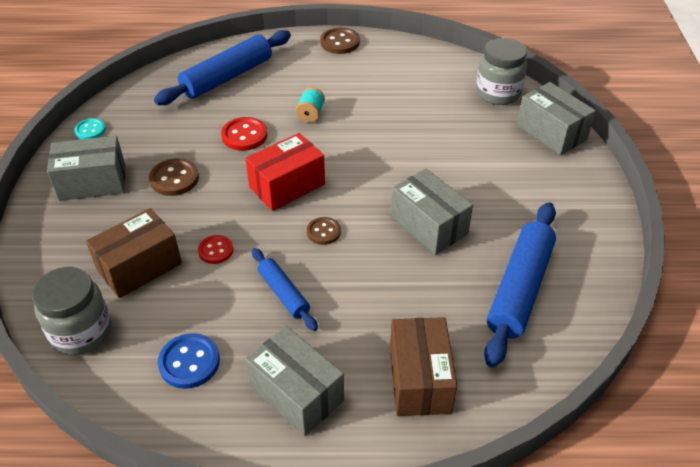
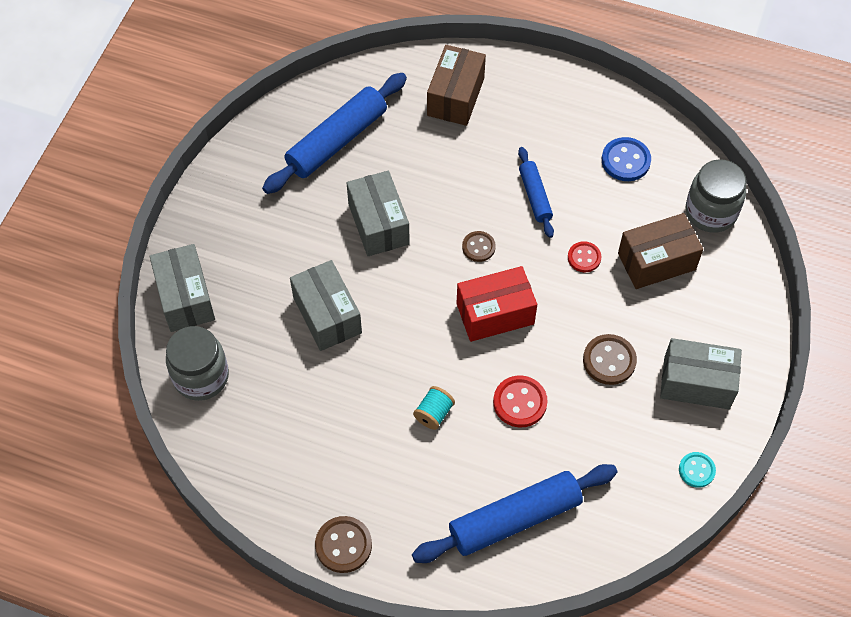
camera: 160 degrees left, 15 degrees up
(296, 393) = (550, 114): grey box -> grey box (327, 315)

